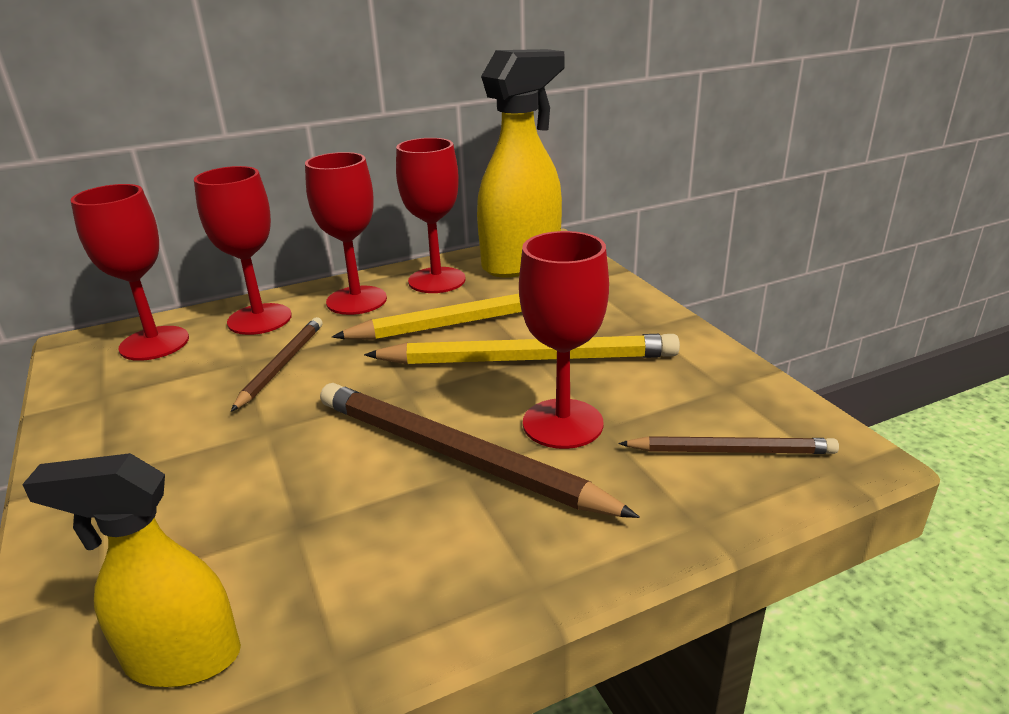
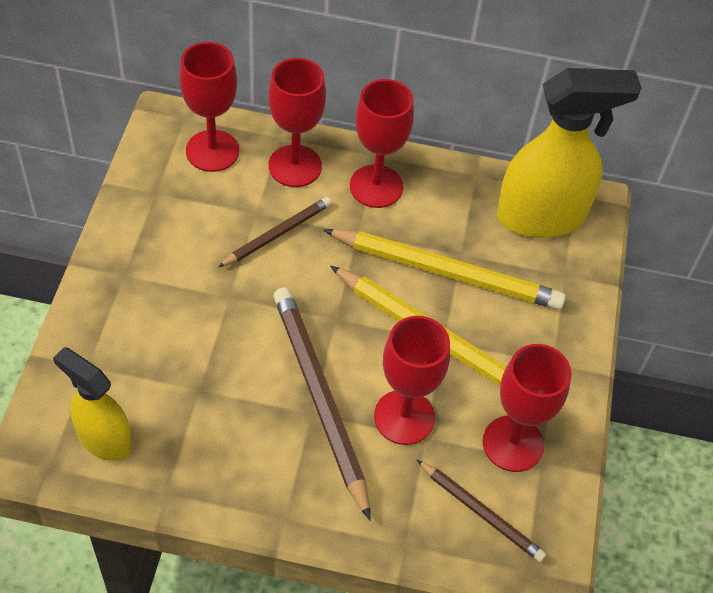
camera: 30 degrees right, 25 degrees up
(437, 280) = (454, 198): red goblet -> red goblet (513, 443)

